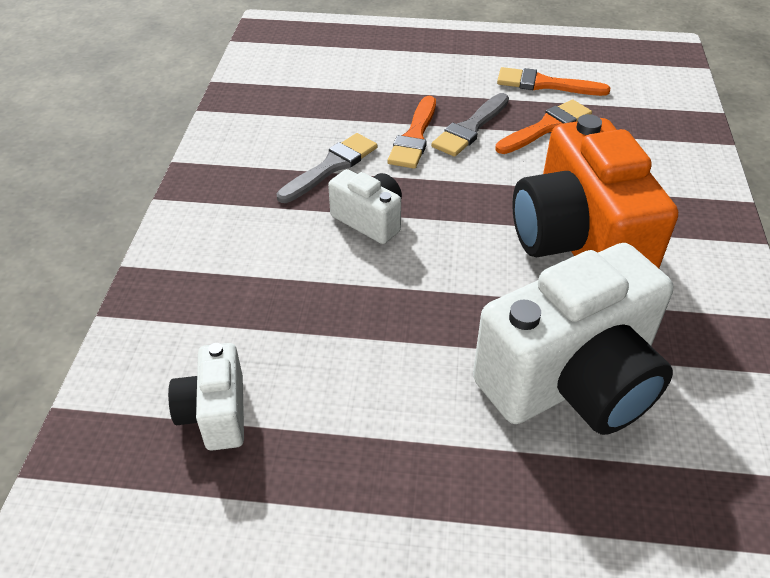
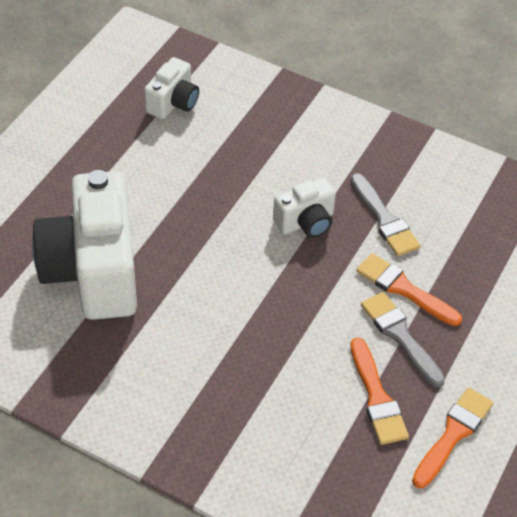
camera: 110 degrees right, 5 degrees up
(215, 413) = (173, 103): white camera -> white camera turned 105 degrees clockwise
(578, 243) = (213, 340): orange camera -> none

